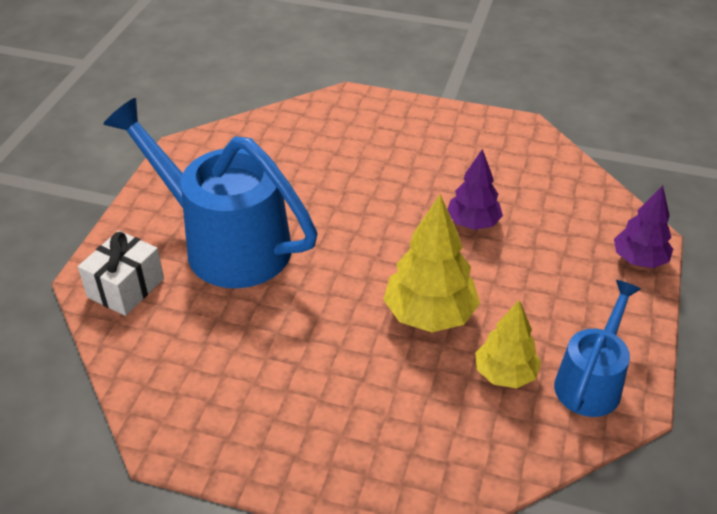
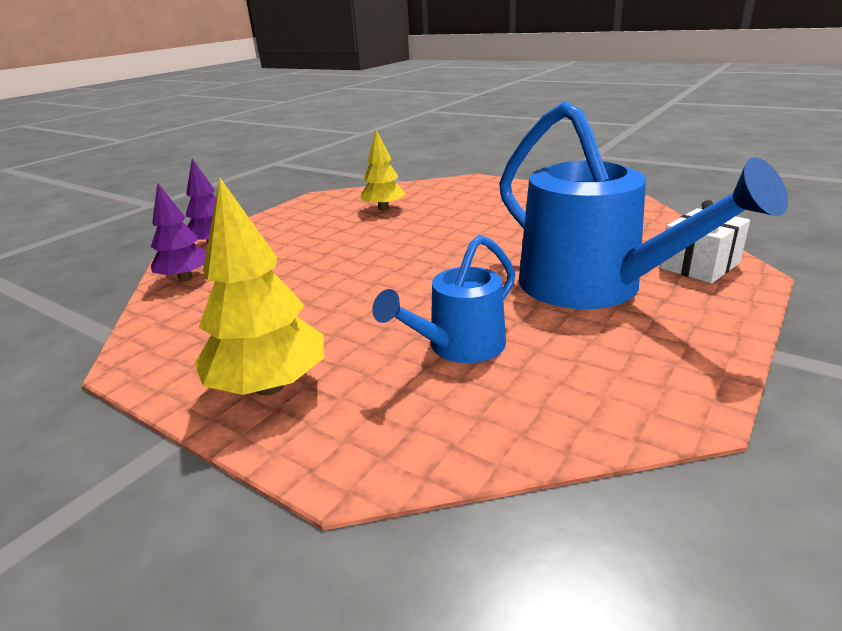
camera: 160 degrees left, 15 degrees down
(429, 315) = (413, 232): yellow tree -> yellow tree (269, 386)
(473, 223) = (320, 277): purple tree -> purple tree (185, 278)
(591, 380) = (332, 204): blue watering can -> blue watering can (458, 347)

